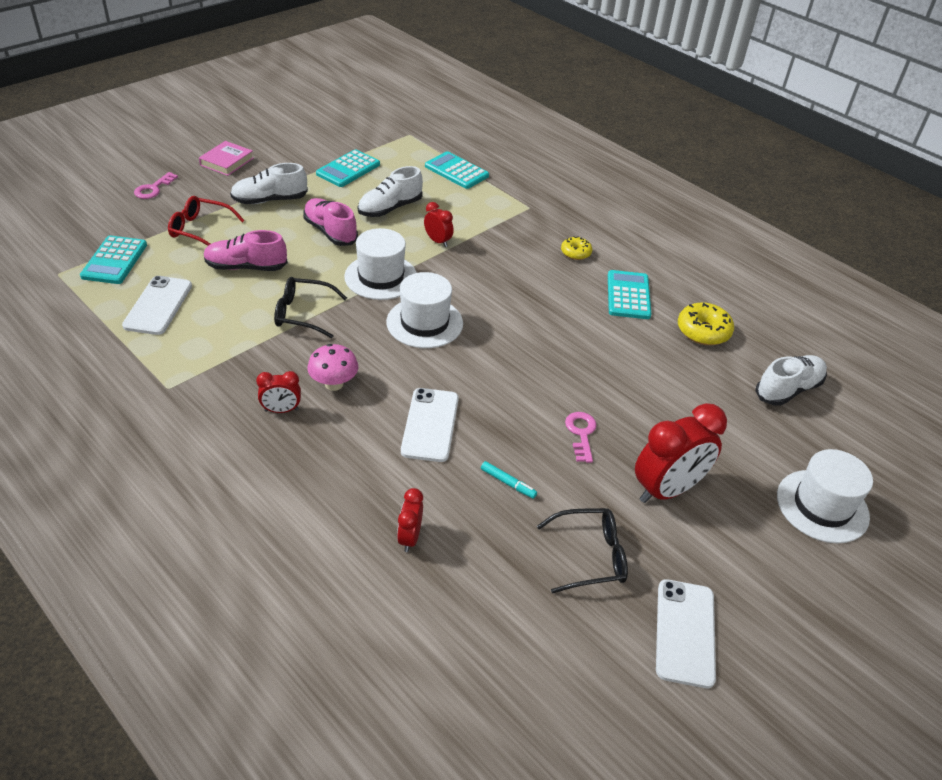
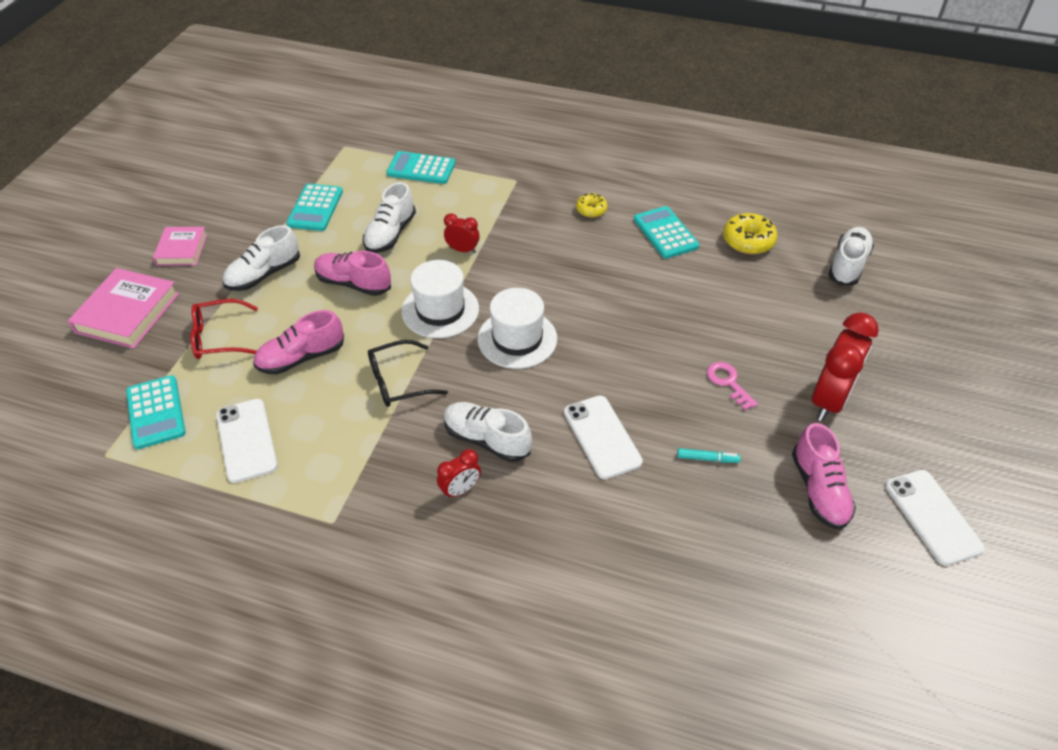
camera: 25 degrees left, 5 degrees up
(153, 189) = (127, 313): pink key -> pink book
(334, 384) = (486, 439): pink mushroom -> white shoe
(409, 537) = (670, 552): red clock -> none
(590, 556) = (819, 490): black glasses -> pink shoe
(822, 506) = (943, 356): white hat -> none

